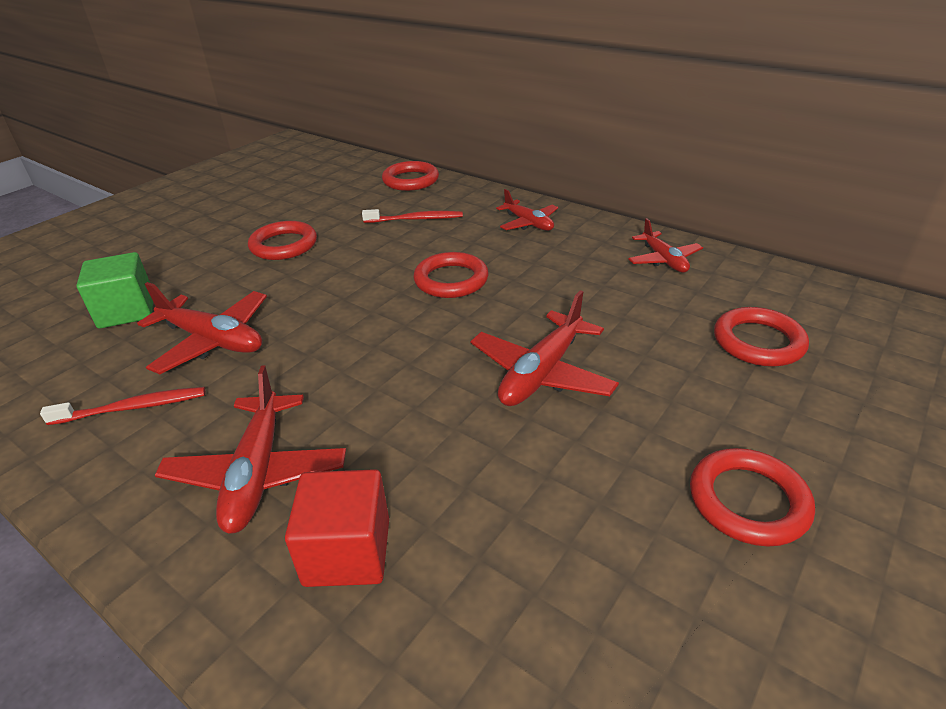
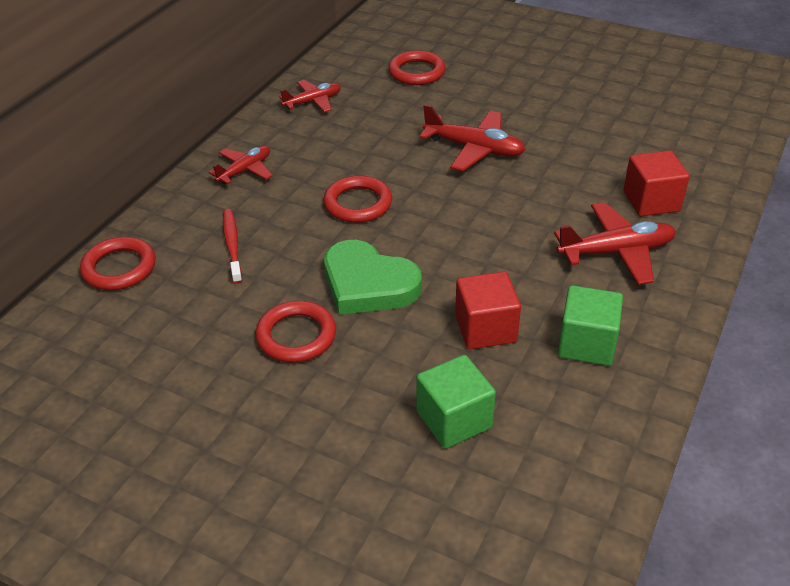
camera: 100 degrees left, 5 degrees up
(133, 408) = (586, 344): red toothbrush -> green cube
(213, 340) = (485, 328): red plane -> red cube
(323, 280) = (368, 284): none -> green heart
(748, 501) = (554, 84): red ring -> none

